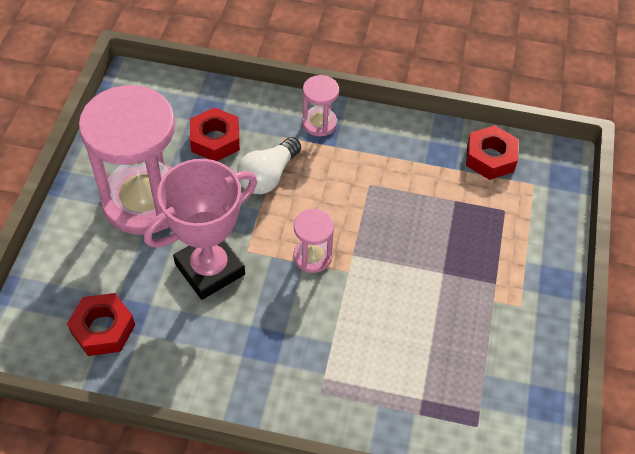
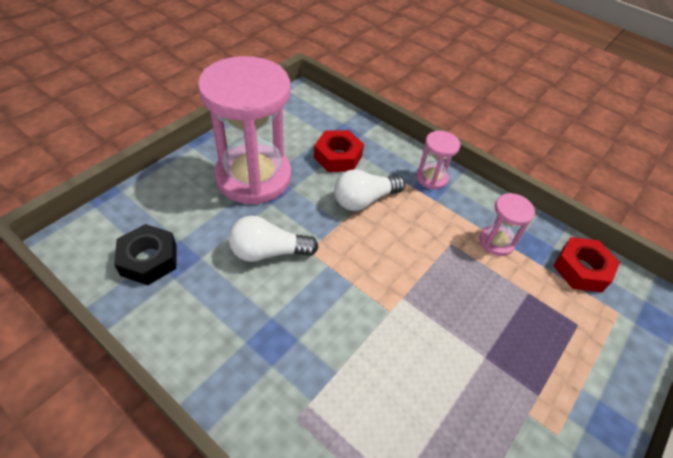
camera: 25 degrees right, 5 degrees down
(103, 329) = (149, 260): red nut -> black nut
(210, 269) = (268, 252): pink trophy -> white light bulb
(312, 257) = (364, 282): pink hourglass -> pink hourglass (496, 242)

